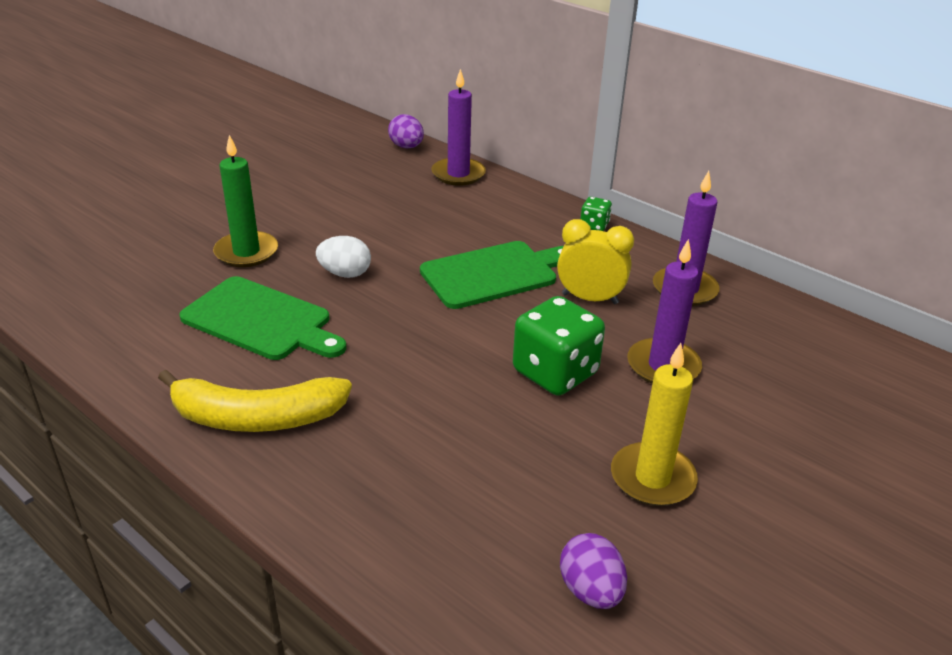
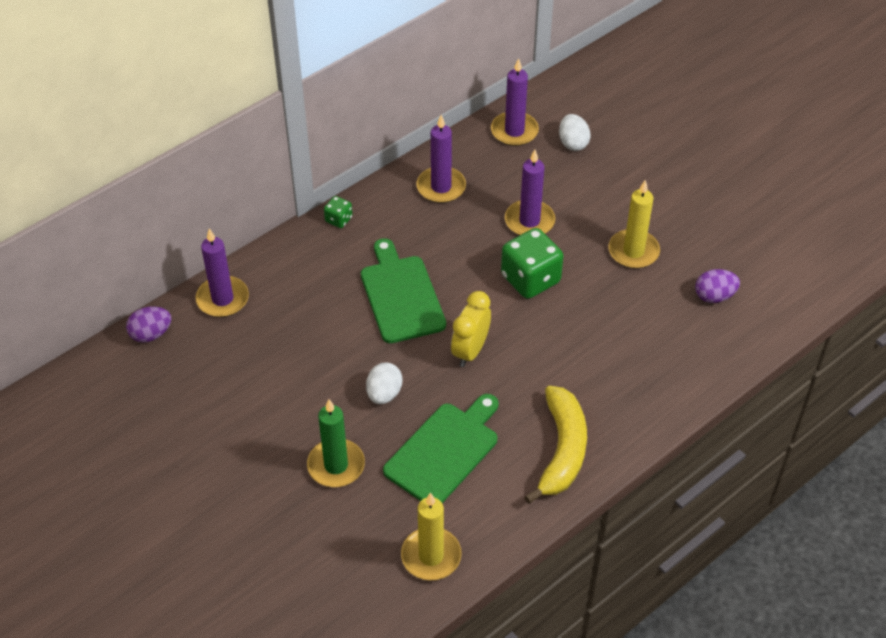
camera: 80 degrees left, 15 degrees up
(112, 321) = (431, 556): none -> yellow candle
(590, 299) = (445, 243): yellow clock -> yellow clock (470, 351)
(829, 342) = (514, 131): none -> purple candle
(847, 400) = (573, 143): none -> white egg

